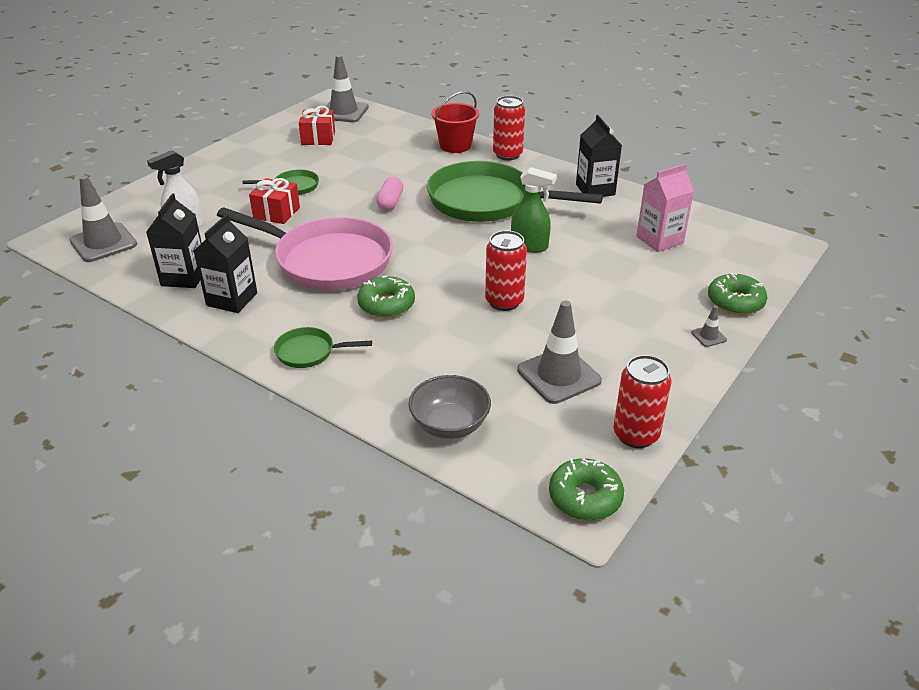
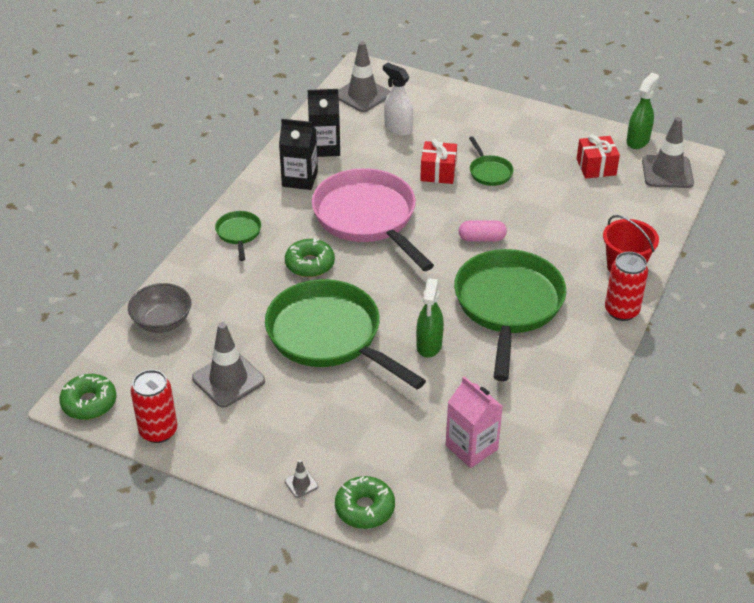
camera: 80 degrees right, 5 degrees up
(294, 116) = (638, 141): none -> green spray bottle
(327, 261) = (368, 218): pink pan -> pink pan turned 135 degrees clockwise
(504, 301) = (329, 336): red can -> green pan
(595, 189) = (566, 390): black carton -> none

